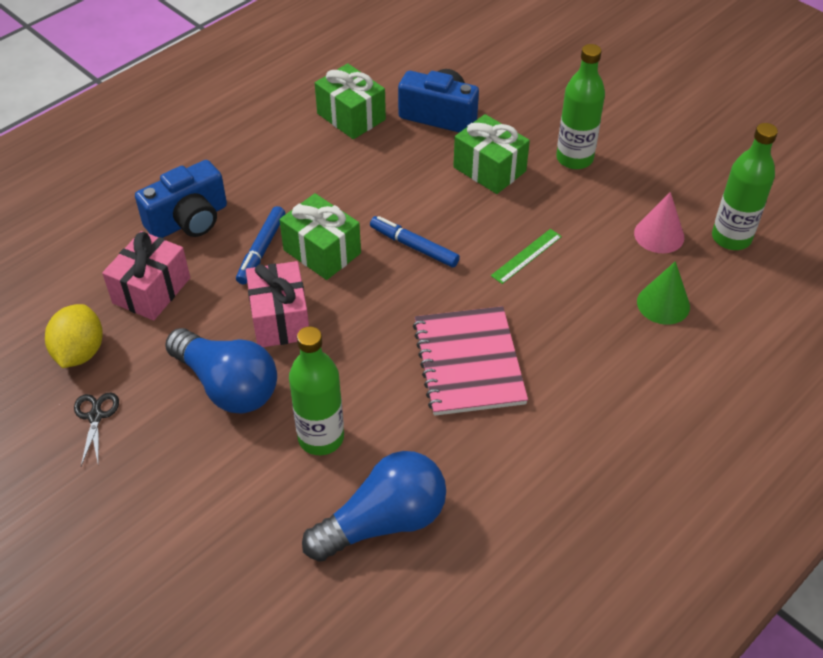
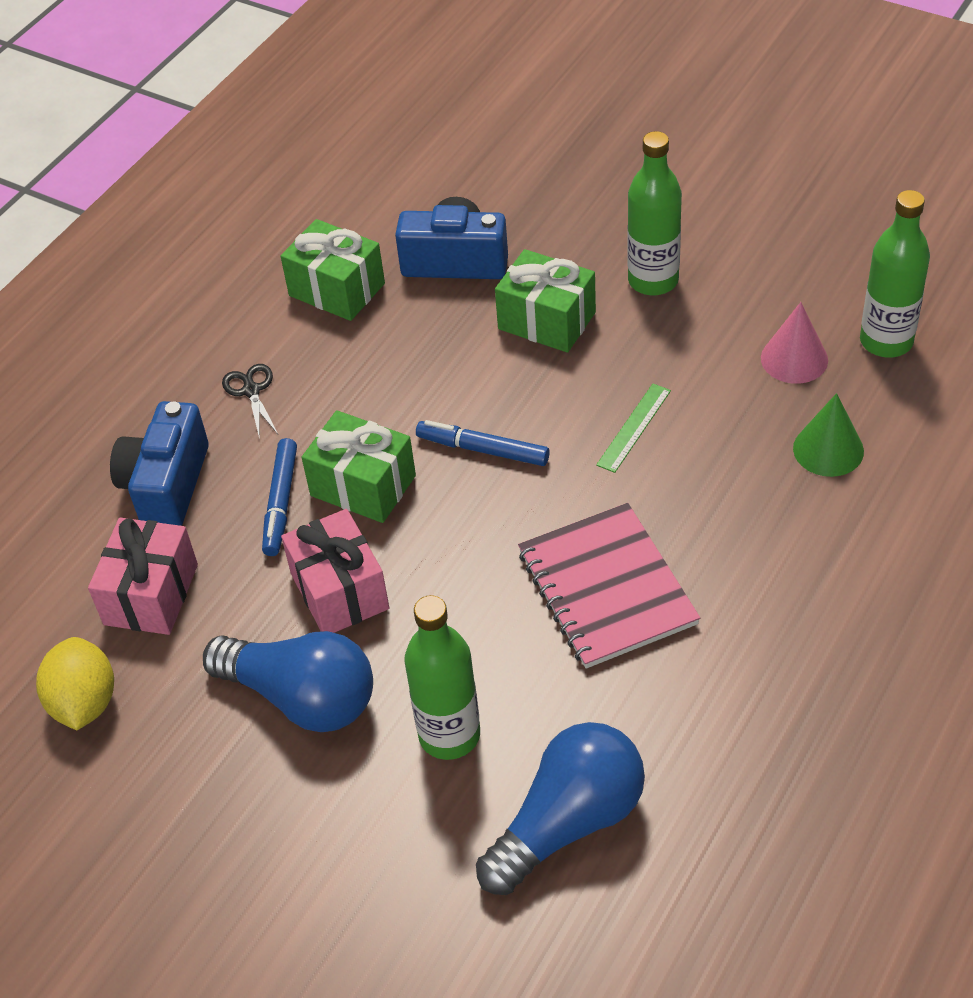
camera: 10 degrees left, 0 degrees up
(95, 416) = (139, 784): black scissors -> black scissors (251, 391)
(189, 220) = (167, 485): blue camera -> blue camera turned 150 degrees clockwise

